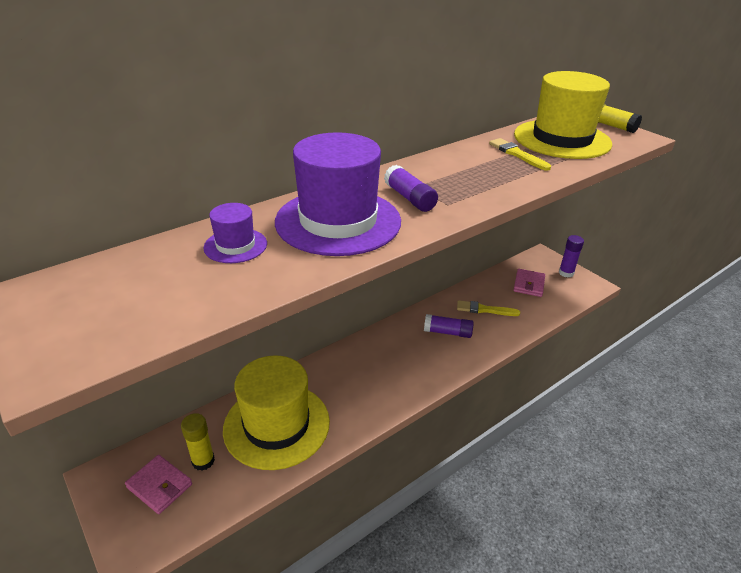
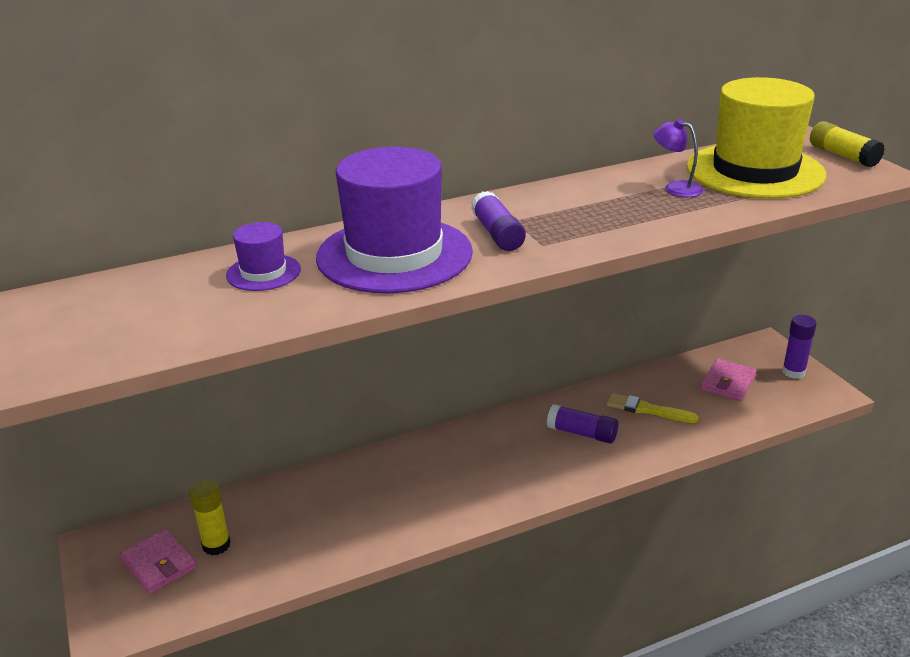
camera: 15 degrees right, 5 degrees down
(276, 425) = (316, 517): yellow hat -> none
(517, 154) = (676, 188): yellow brush -> purple lamp

